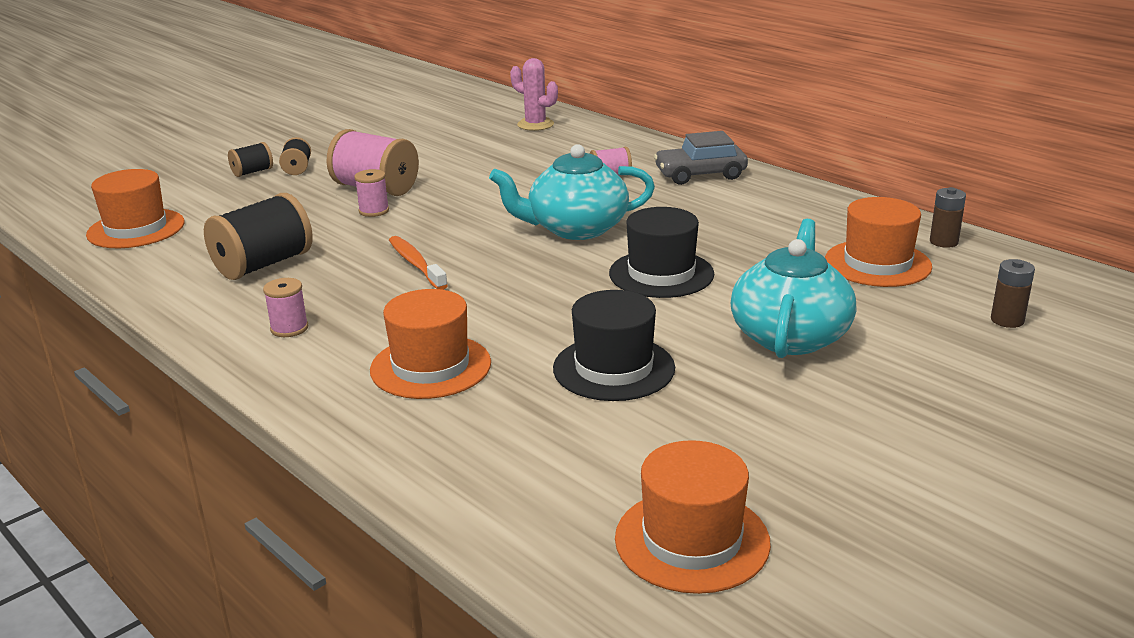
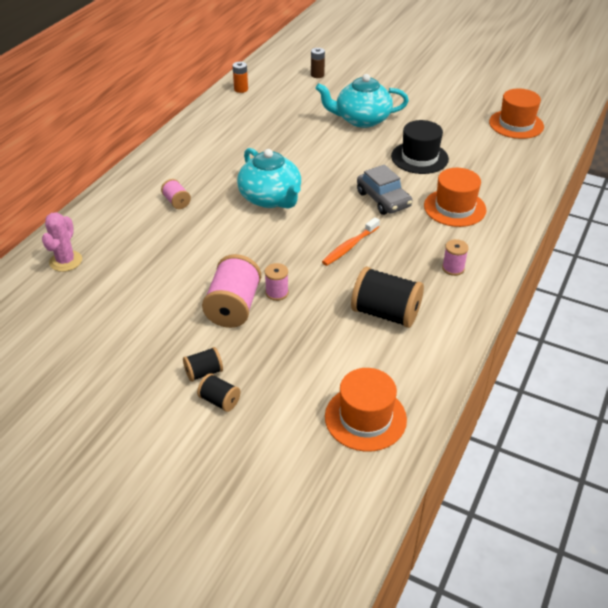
camera: 110 degrees left, 15 degrees up
(661, 274) = (317, 160): black hat -> none
(700, 174) = (165, 168): grey car -> grey car (383, 199)
(877, 263) = (274, 104): orange hat -> none
(943, 242) = (241, 89): brown battery -> orange battery

